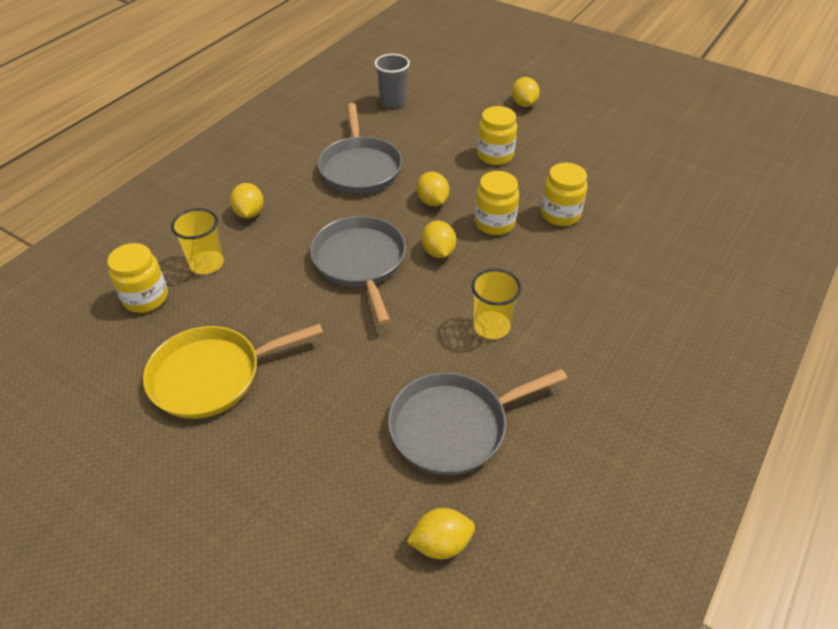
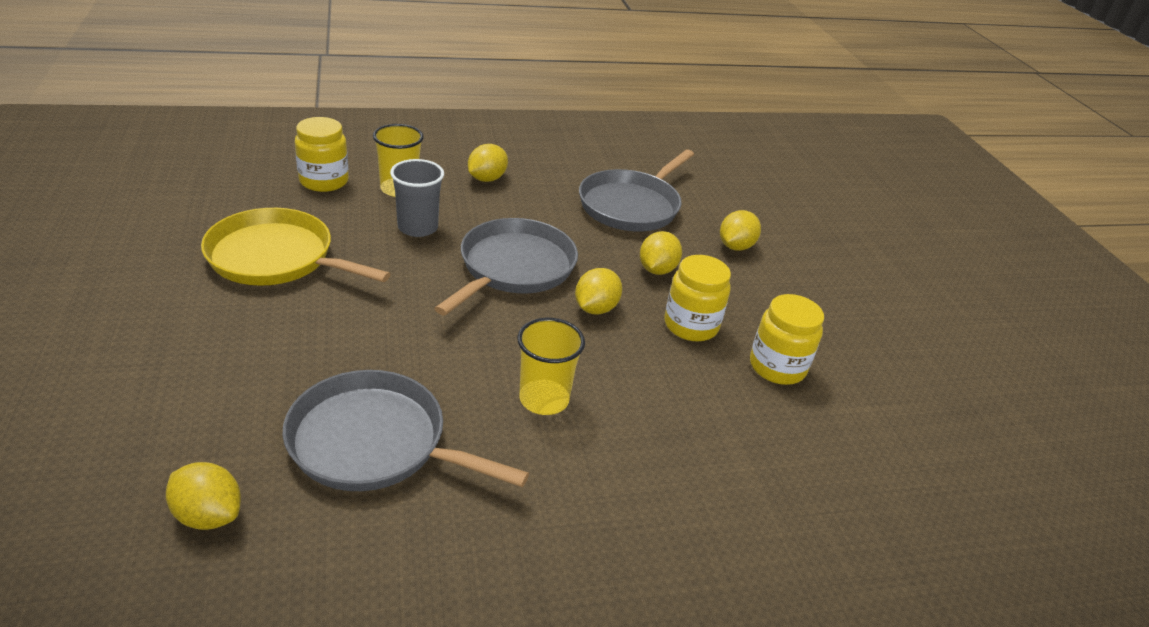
camera: 40 degrees right, 10 degrees down
(393, 101) = (747, 179): grey cup -> grey cup (418, 227)
(495, 155) = (785, 276): yellow jar -> none
(524, 104) = (892, 257): yellow lemon -> yellow lemon (735, 246)

